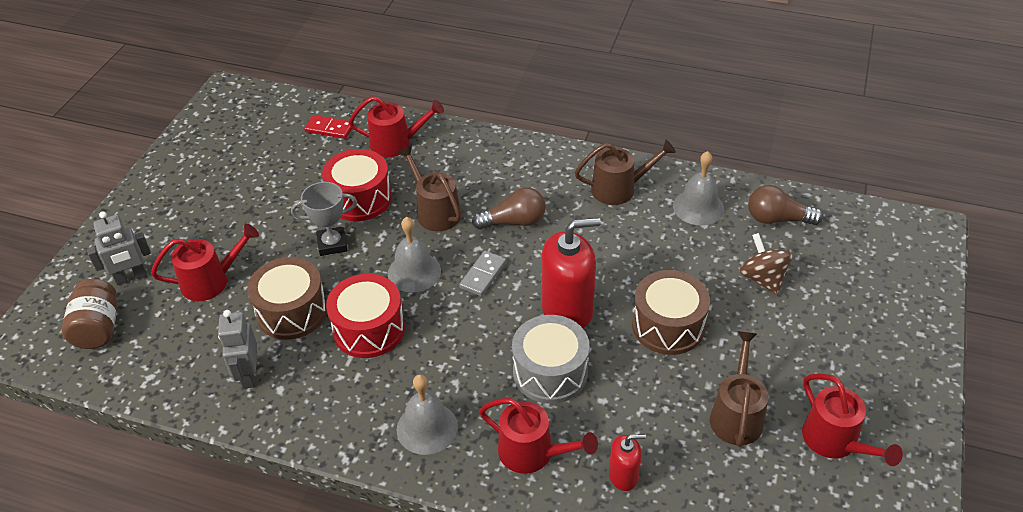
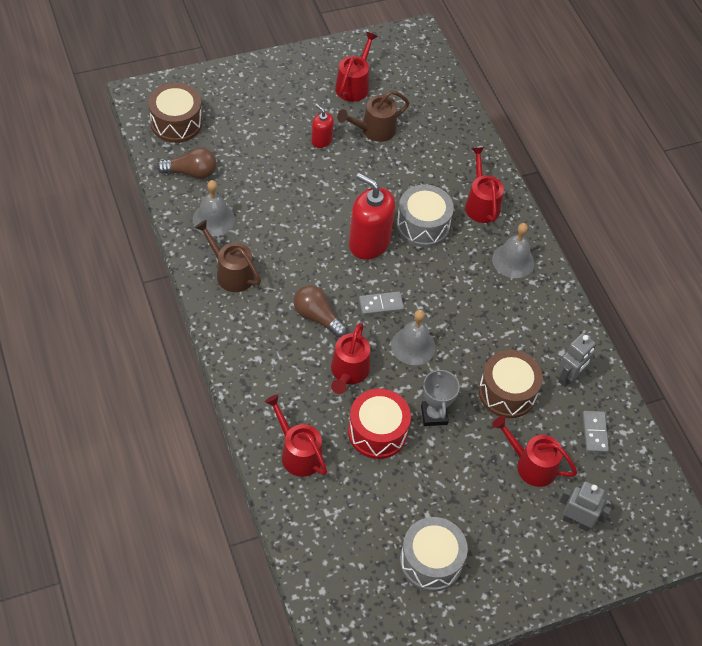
camera: 135 degrees left, 10 degrees up
(98, 328) = (627, 499): brown jar -> none
(177, 352) = (594, 433): none -> grey domino
(223, 168) = (431, 561): none -> grey drum
(329, 129) = (321, 519): red domino -> none
(332, 244) = (434, 415): grey trophy -> grey trophy turned 45 degrees clockwise
(369, 329) = (479, 338): red drum -> none
(435, 211) = (348, 372): brown watering can -> red watering can
(623, 476) = (456, 159): red soap dispenser -> red soap dispenser (321, 140)
(668, 326) = (337, 187): brown drum -> brown drum (176, 123)
(762, 278) = (256, 159): brown spinning top -> none
(777, 219) = (191, 172): brown light bulb -> brown light bulb turned 60 degrees counterclockwise

